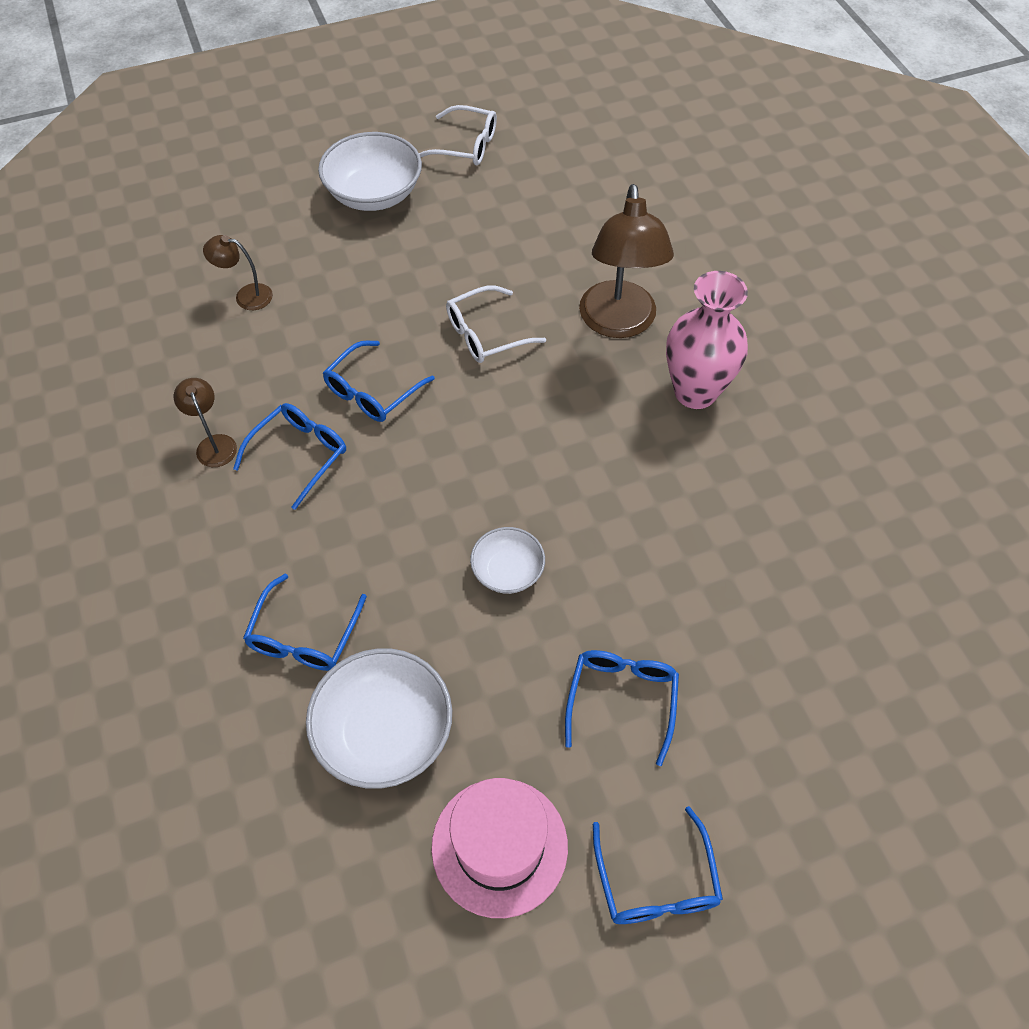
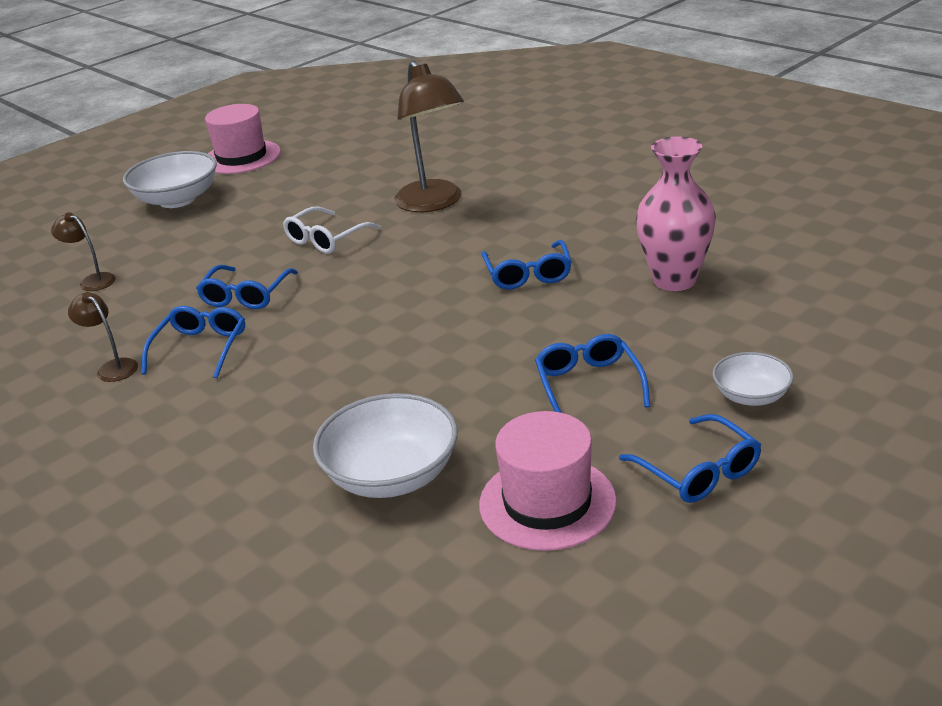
camera: 20 degrees left, 25 degrees down
(246, 296) = (92, 280): brown lamp -> brown lamp turned 45 degrees clockwise
(304, 635) = (275, 446): blue glasses -> blue glasses (528, 274)
(465, 145) = (241, 157): white glasses -> pink hat
(507, 571) = (437, 350): white bowl -> white bowl (751, 396)
(695, 392) = (522, 217): pink vase -> pink vase (674, 280)

